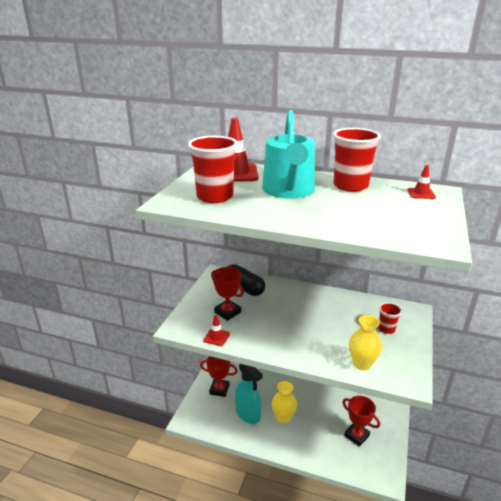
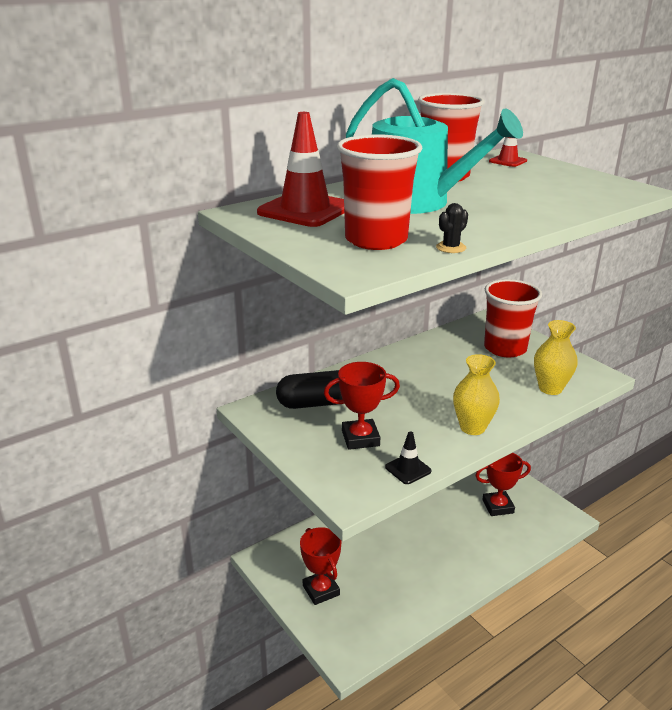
camera: 55 degrees left, 0 degrees up
(216, 337) = (408, 469): red traffic cone -> black traffic cone
(219, 389) = (321, 590): red trophy -> red trophy turned 75 degrees counterclockwise
(228, 214) = (451, 248): none -> black cactus
(248, 414) = (391, 582): turquoise spray bottle -> none
(283, 417) = (424, 551): yellow vase -> yellow vase (472, 427)
(386, 329) = (505, 348): red cup -> red cup, size x1.93

